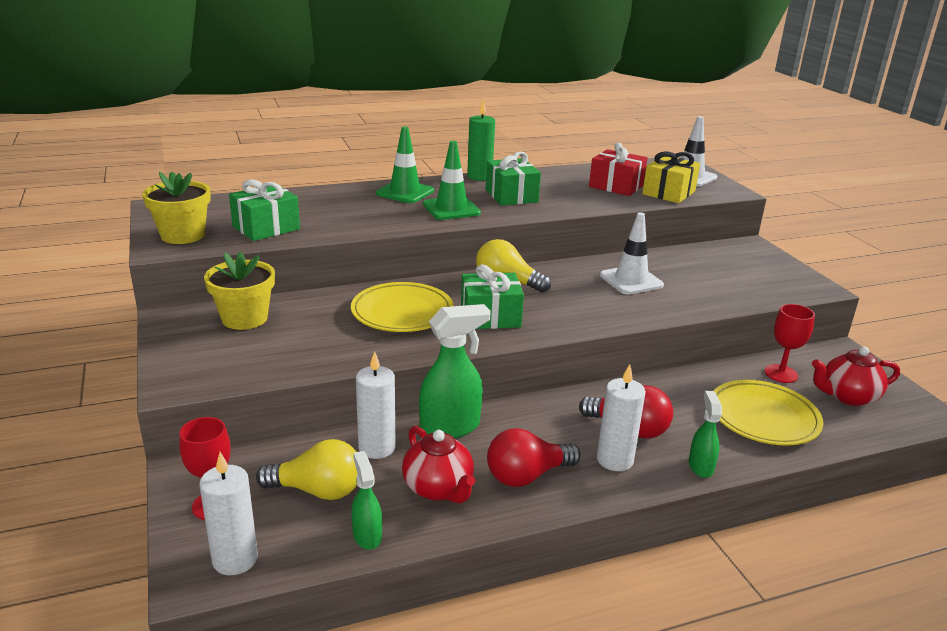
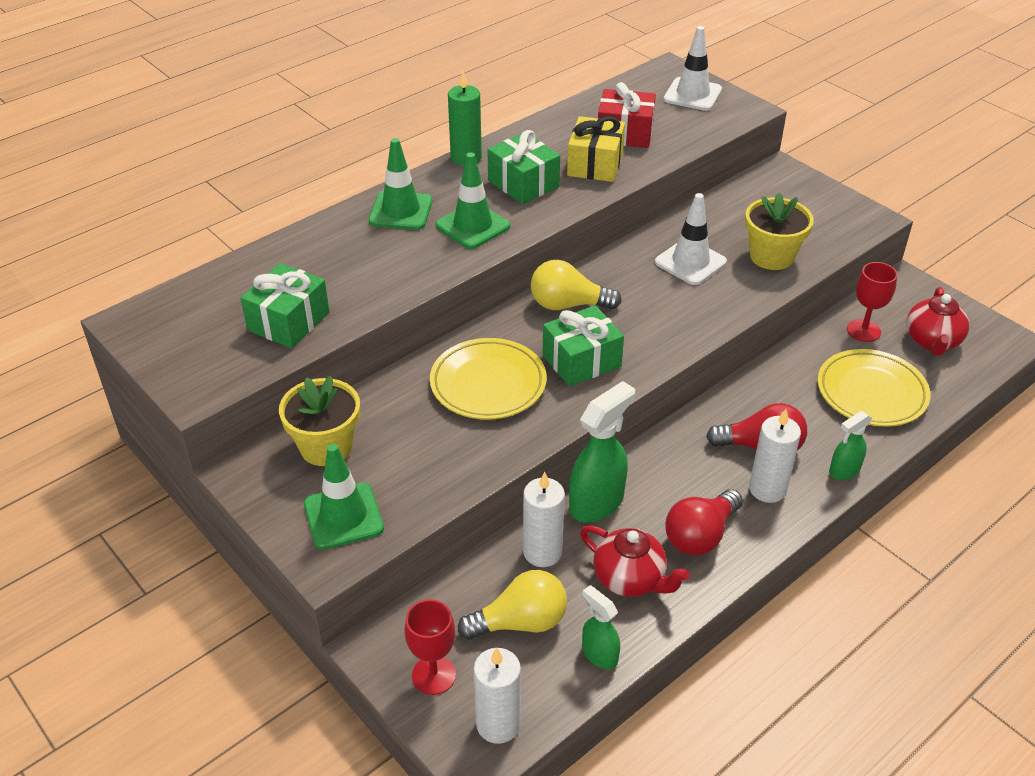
camera: 20 degrees left, 15 degrees up
(183, 235) = (202, 363): yellow flower pot -> yellow flower pot (771, 256)
(216, 361) = (343, 516): none -> green traffic cone
(669, 193) = (685, 130): yellow gift -> yellow gift (595, 164)
(700, 466) = (844, 470): green spray bottle -> green spray bottle turned 105 degrees counterclockwise
(847, 396) = (932, 341): red teapot -> red teapot turned 45 degrees counterclockwise

